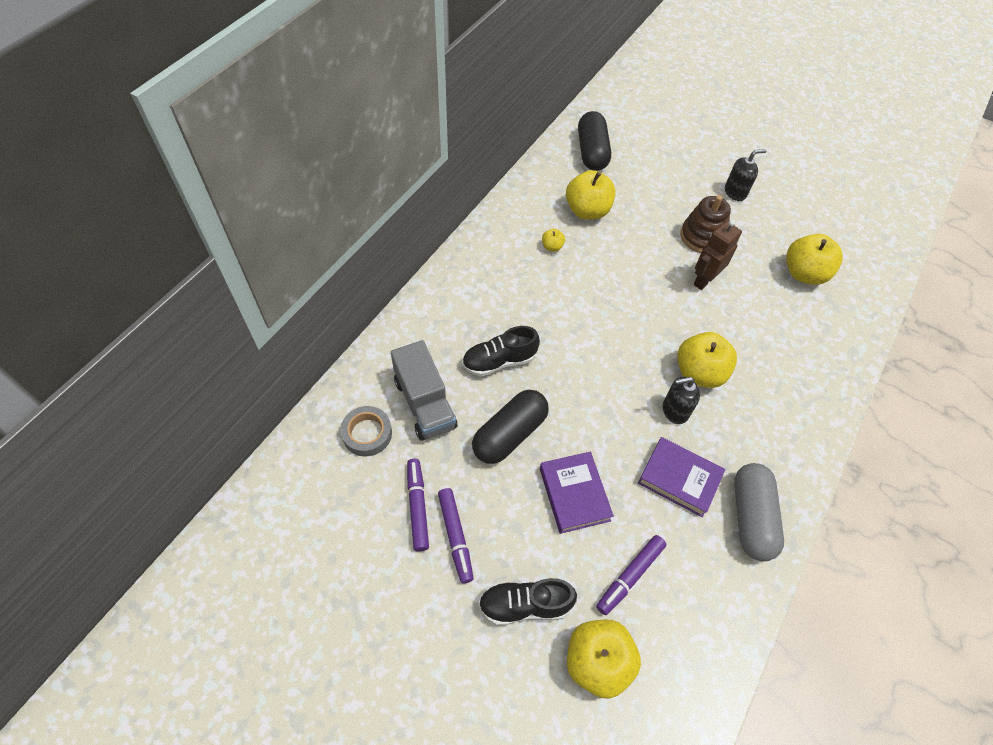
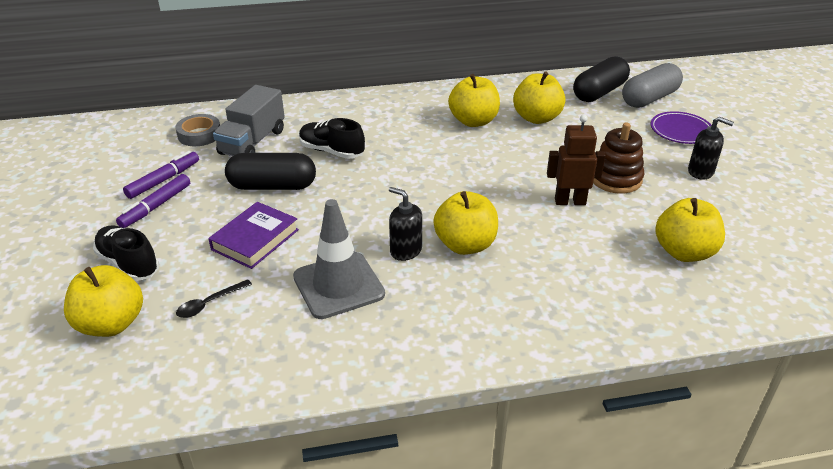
camera: 50 degrees right, 20 degrees down
(552, 247) = (473, 121): yellow apple -> yellow apple, size x2.18
(630, 576) = (209, 303): purple marker -> black spoon
(679, 479) = (338, 285): purple book -> grey traffic cone
(682, 158) = (681, 130): none -> purple plate
(751, 517) = (351, 346): grey capsule -> grey capsule (649, 98)

